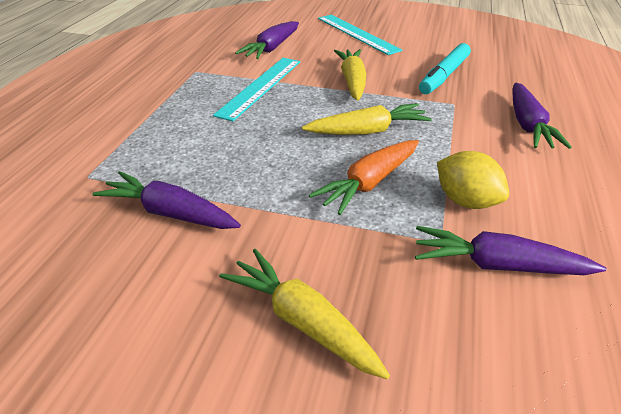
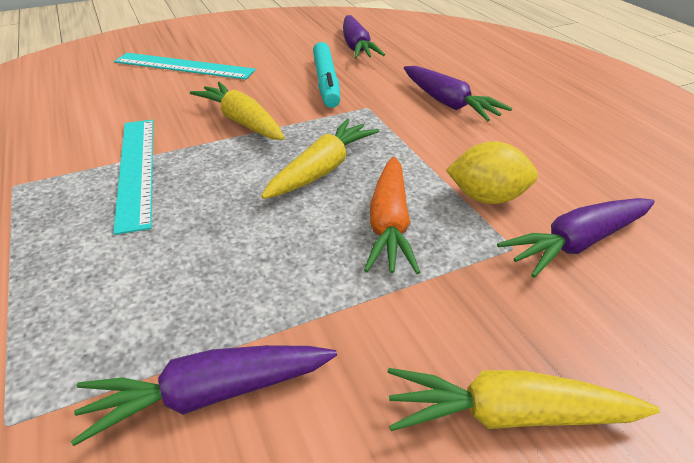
camera: 40 degrees left, 0 degrees up
(271, 48) = (94, 116): purple carrot -> purple carrot (356, 47)

